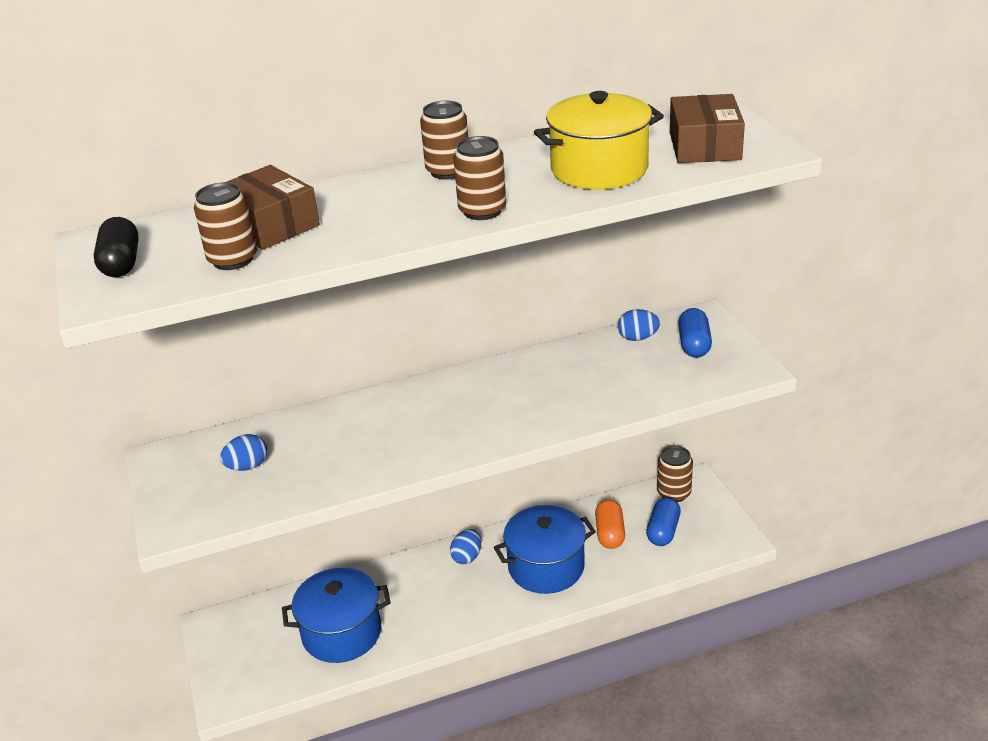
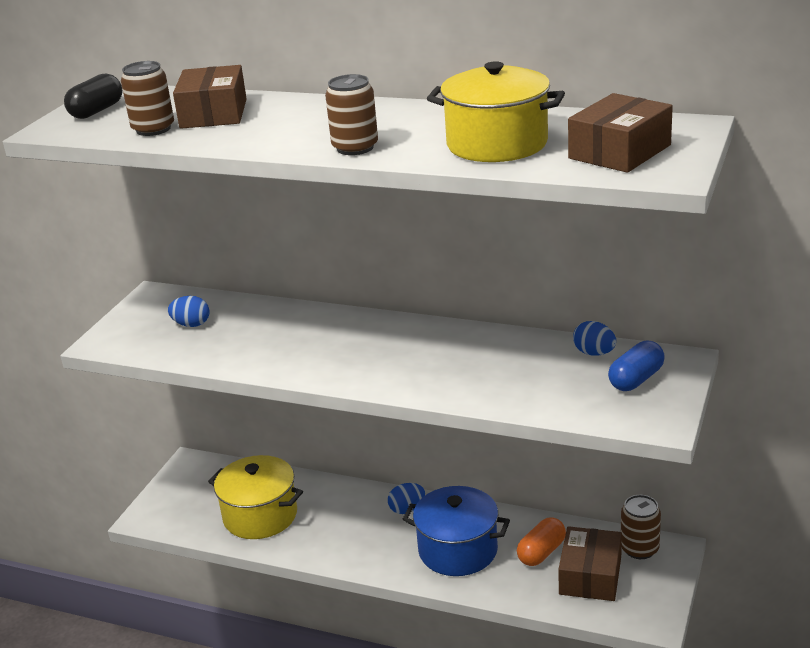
camera: 40 degrees right, 5 degrees down
(342, 633) = (260, 516): blue pot -> yellow pot
(448, 171) = (388, 112): brown can -> none
(663, 531) = (590, 575): blue capsule -> brown box

